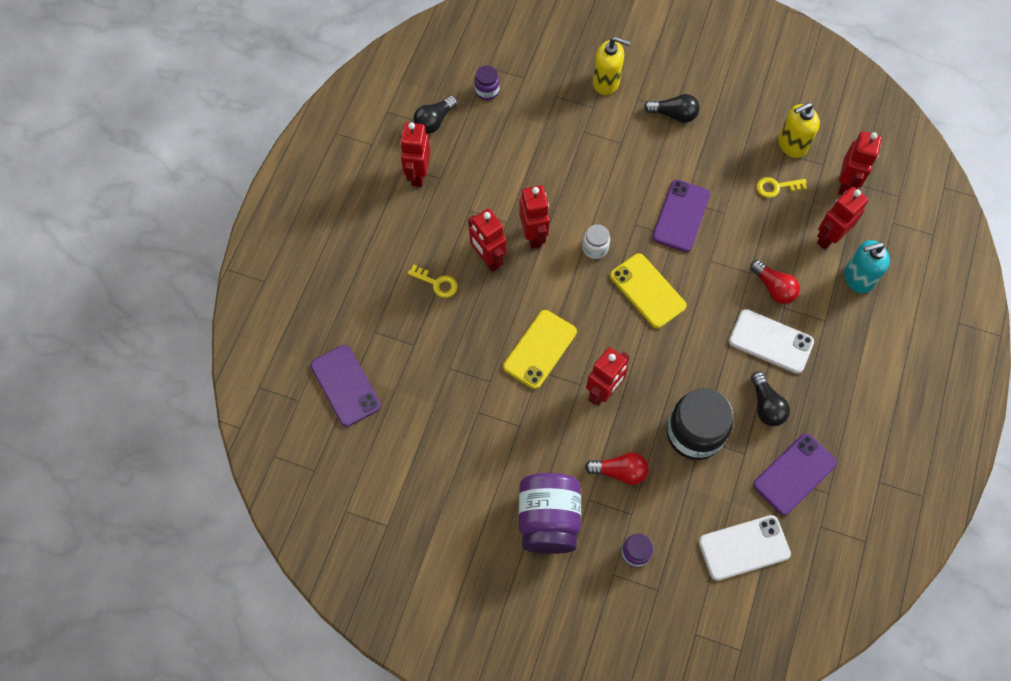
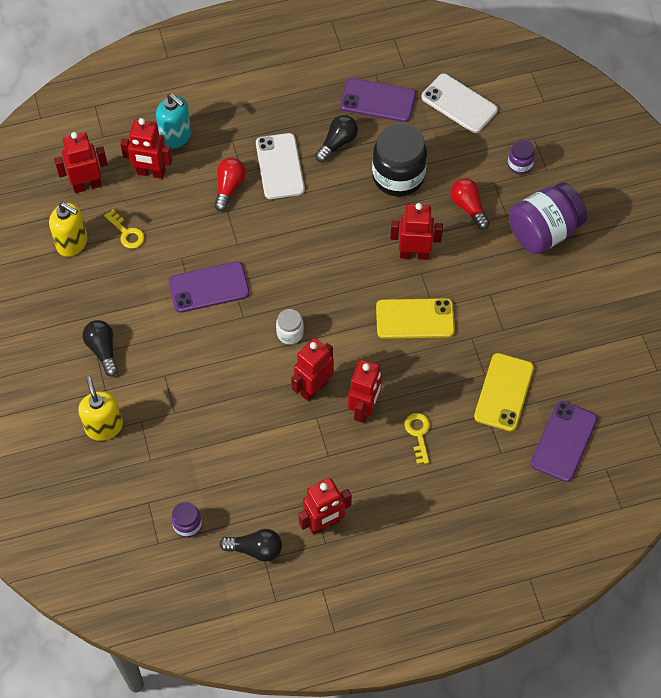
camera: 125 degrees left, 5 degrees down
(647, 291) = (301, 272): yellow phone -> yellow phone (504, 392)

